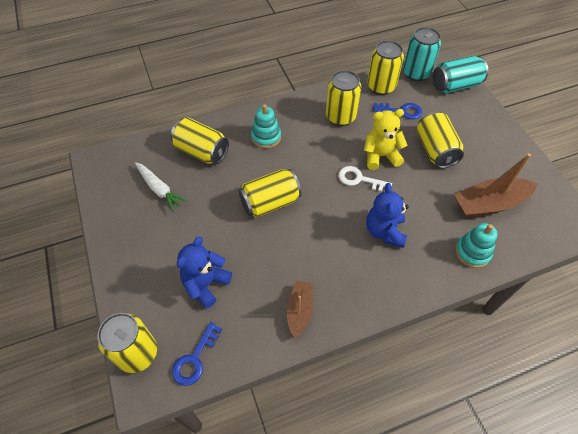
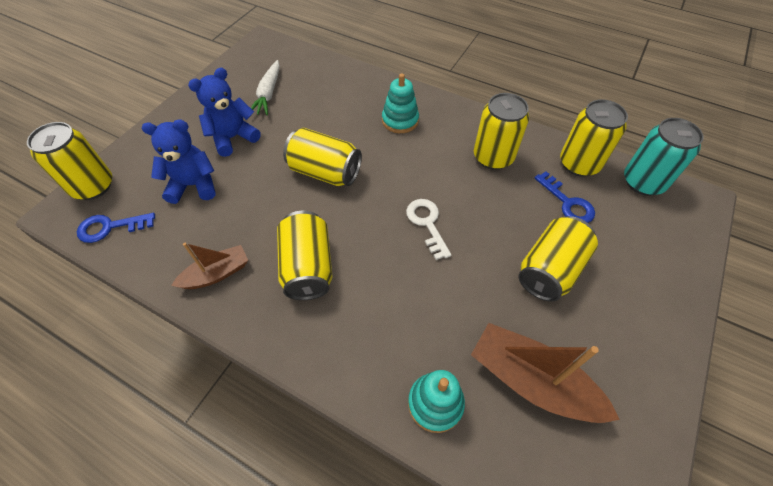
camera: 50 degrees right, 0 degrees up
(202, 151) = (336, 91): yellow can -> yellow can (308, 267)
(380, 156) = (480, 222): yellow teddy bear -> none
(384, 231) = (379, 289): blue teddy bear -> blue teddy bear (233, 138)
(455, 85) = (678, 230): turquoise can -> none

